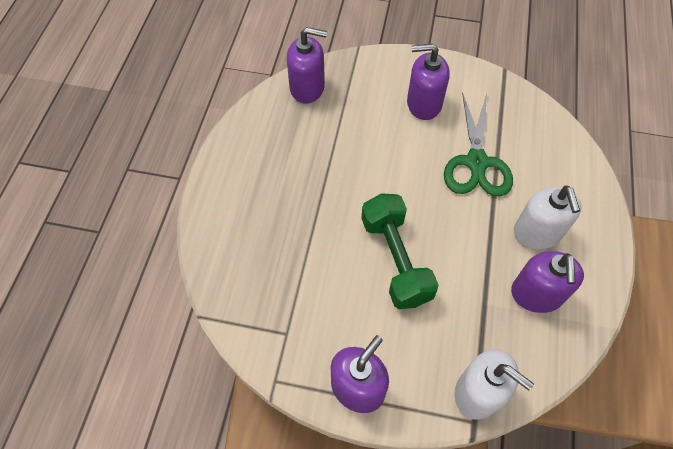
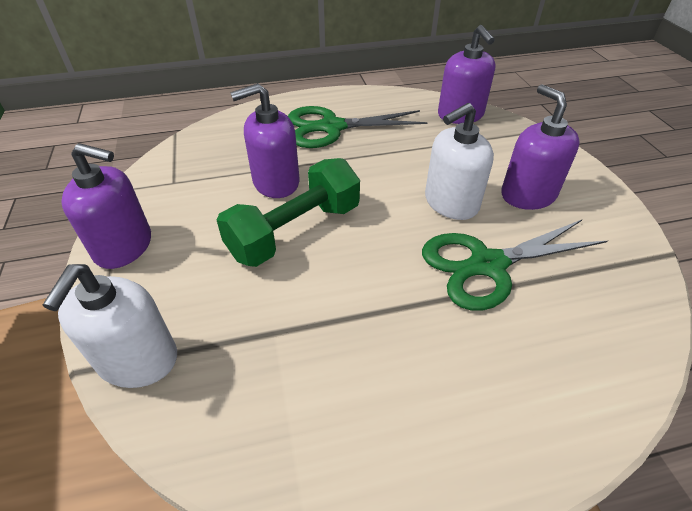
camera: 65 degrees right, 15 degrees down
(271, 184) = (331, 127): none -> green scissors
(536, 294) = (317, 392): purple soap dispenser -> purple soap dispenser (275, 182)
(537, 233) = (424, 365): white soap dispenser -> white soap dispenser (451, 203)

